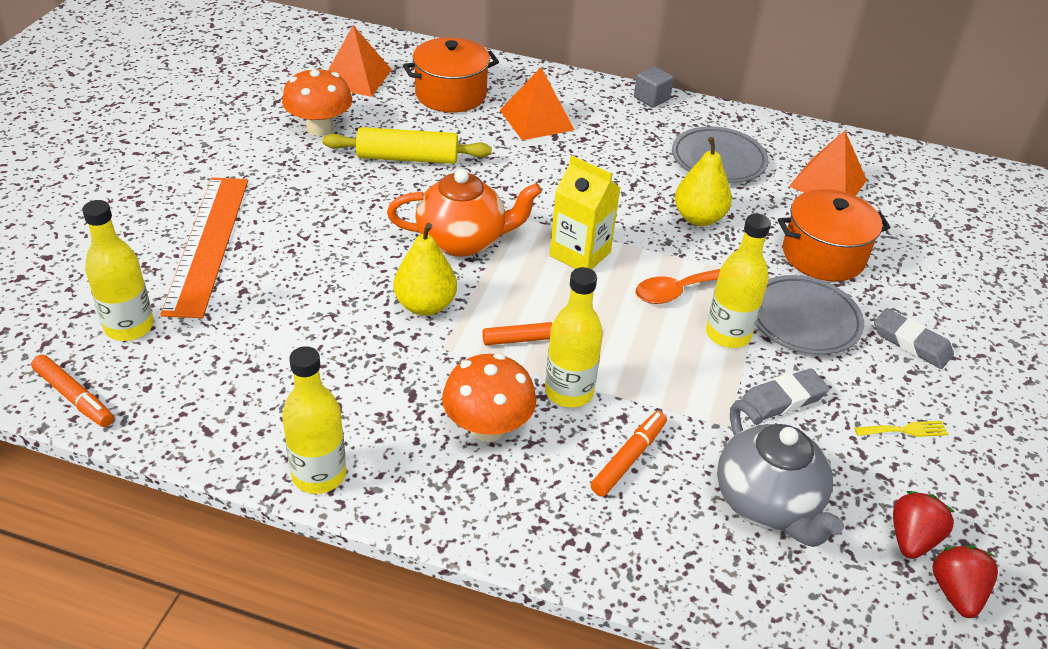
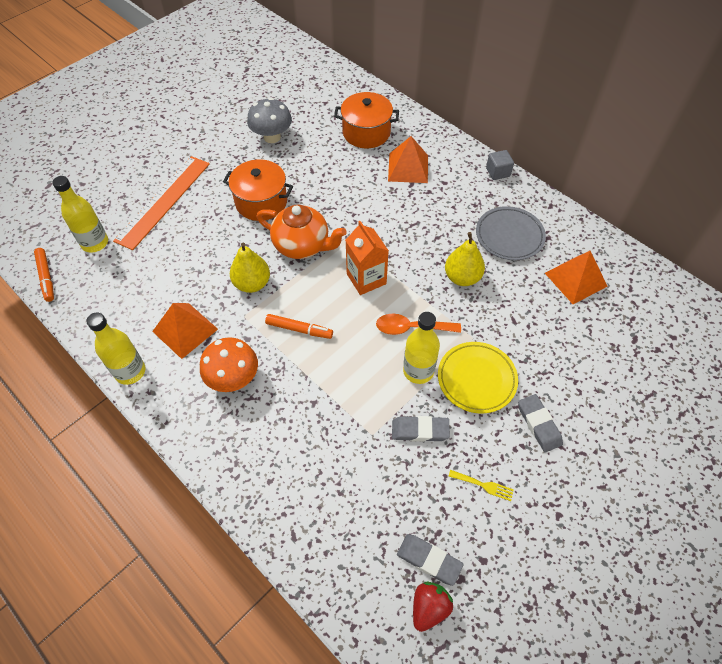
camera: 30 degrees right, 15 degrees up
(320, 128) = (272, 137): orange mushroom -> grey mushroom
(356, 77) = (316, 103): orange pyramid -> orange pyramid (185, 330)
(407, 158) = (309, 174): yellow rolling pin -> none
(569, 392) = (294, 373): yellow bottle -> none
(580, 254) = (366, 279): yellow carton -> orange carton
(628, 458) = (297, 431): orange marker -> none
(767, 503) = (357, 496): grey teapot -> none
(803, 320) = (476, 379): grey plate -> yellow plate
(823, 255) = (528, 335): orange pot -> orange pot (261, 202)
(912, 539) = (429, 560): red strawberry -> grey eraser

